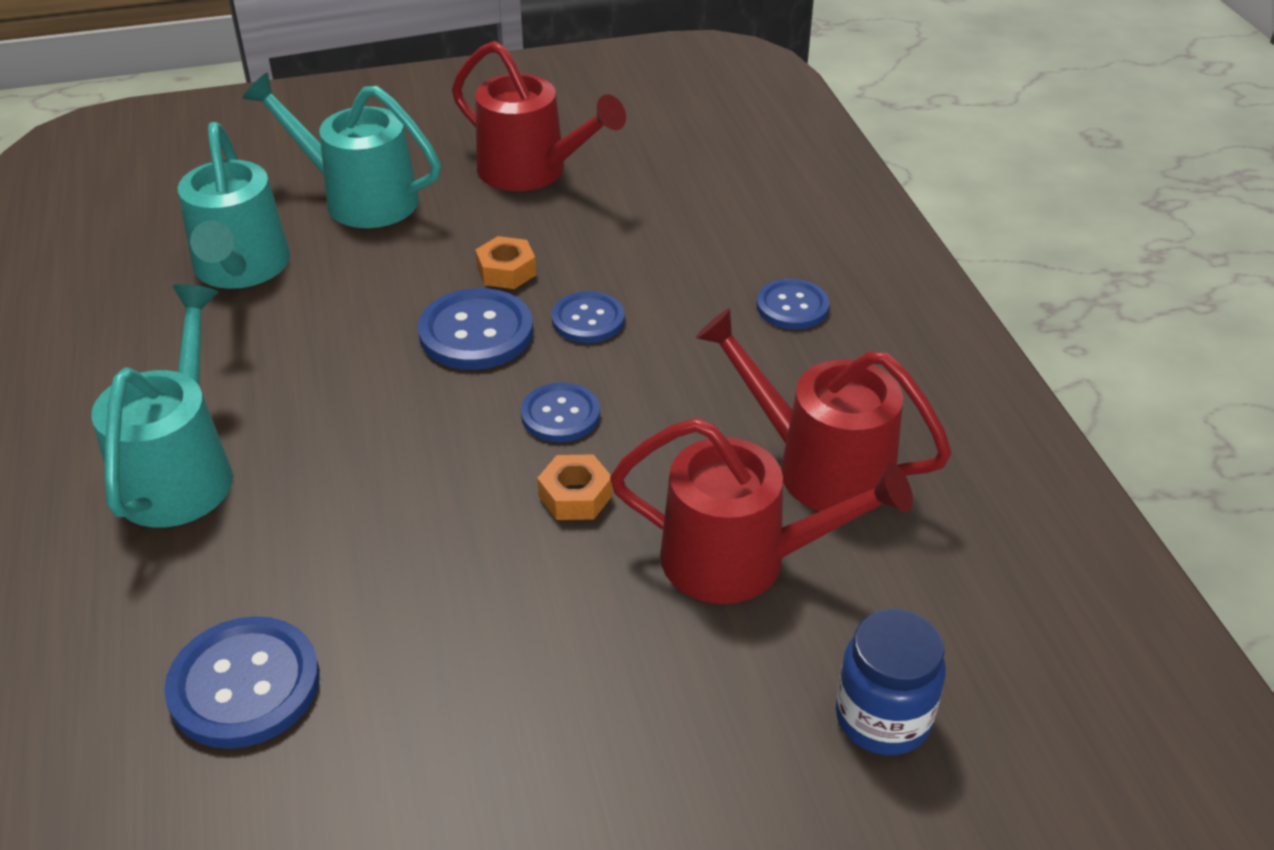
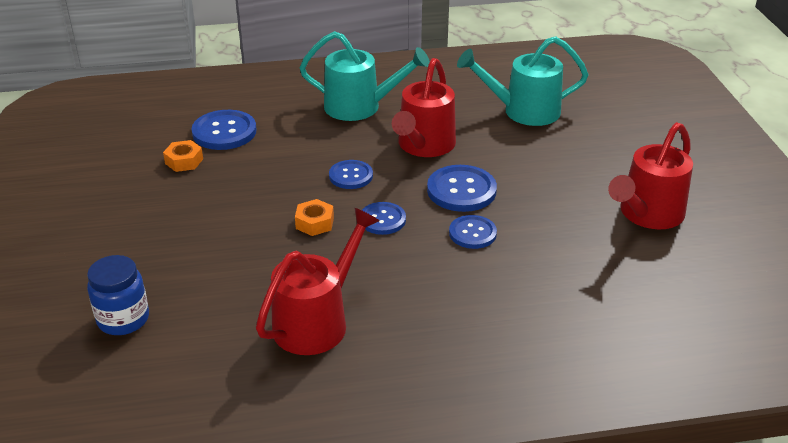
camera: 95 degrees right, 5 degrees down
(359, 198) = (601, 146): turquoise watering can -> none
(506, 271) = (524, 202): orange nut -> orange nut (184, 161)
(742, 560) = (249, 280): red watering can -> red watering can (424, 146)
(792, 306) = (485, 328): blue button -> blue button (351, 176)

